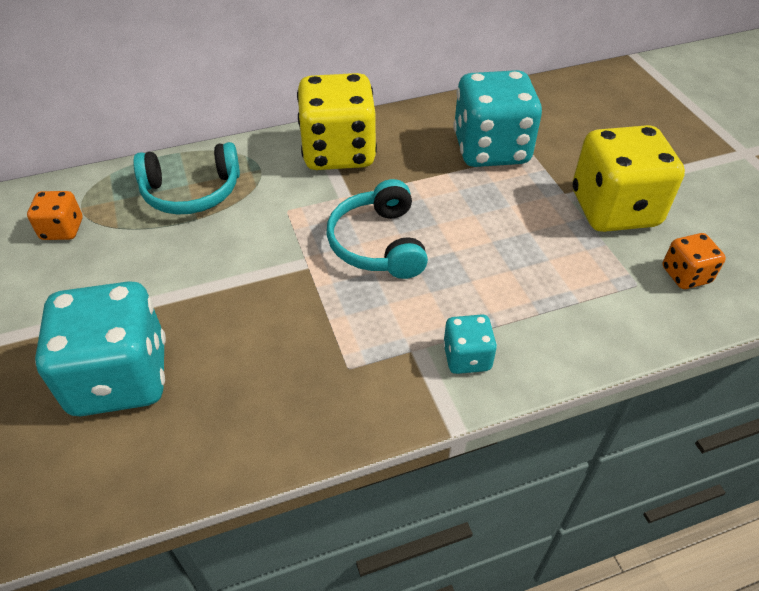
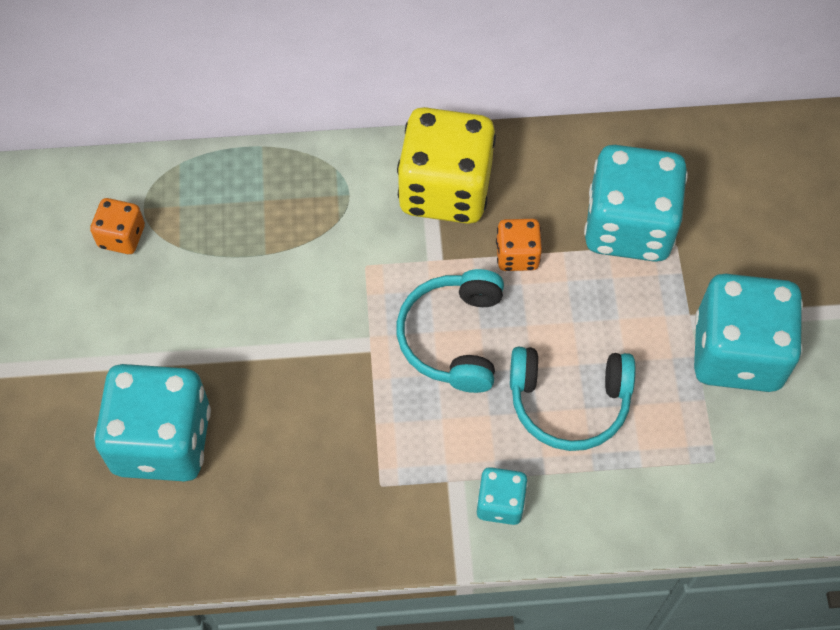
camera: 15 degrees right, 15 degrees up
(192, 192) = (266, 213): turquoise headphones -> turquoise headphones (569, 403)
(614, 209) = (737, 353): yellow dice -> turquoise dice
(685, 275) = (774, 462): orange dice -> orange dice (517, 255)

